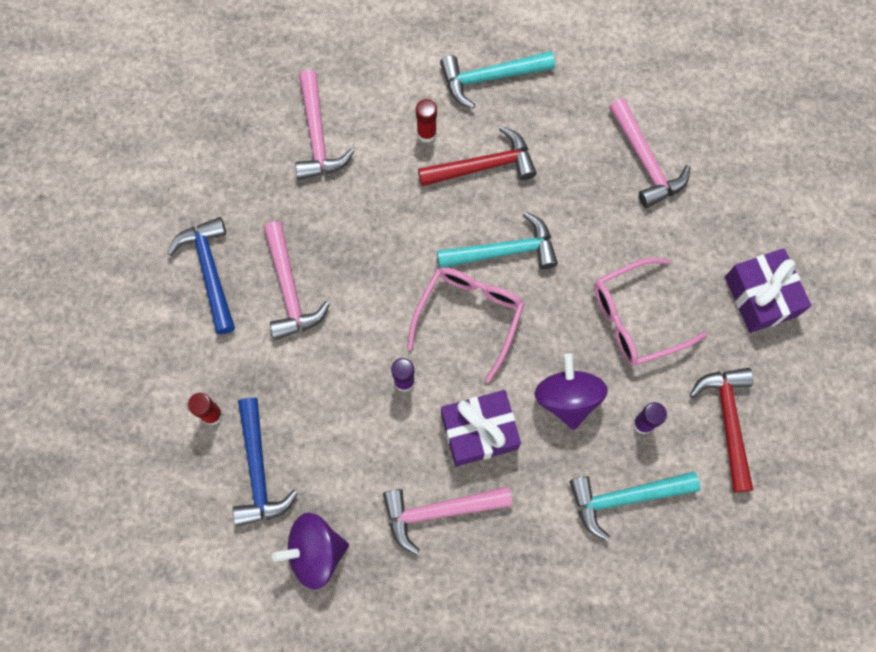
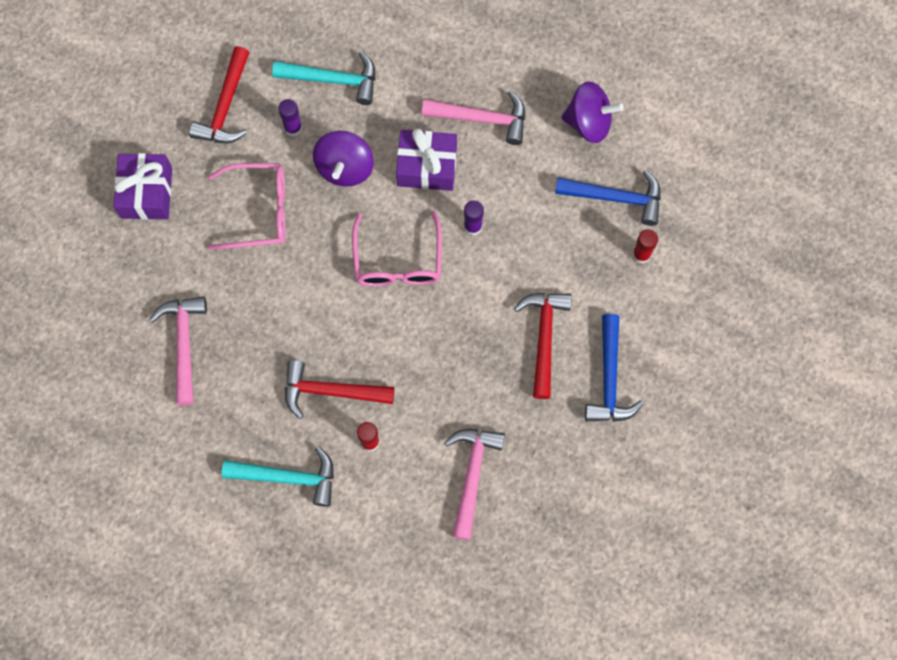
camera: 160 degrees left, 0 degrees up
(259, 470) = (615, 197): blue hammer -> blue hammer turned 90 degrees clockwise
(290, 289) = (544, 338): pink hammer -> red hammer
(469, 316) = (398, 261): pink glasses -> pink glasses turned 45 degrees counterclockwise
(503, 251) = (345, 306): turquoise hammer -> none

